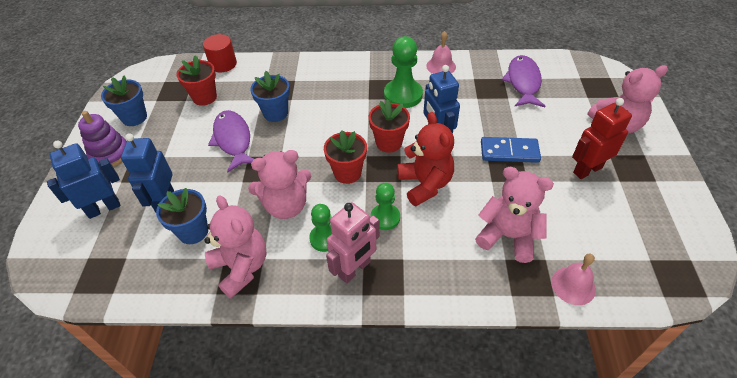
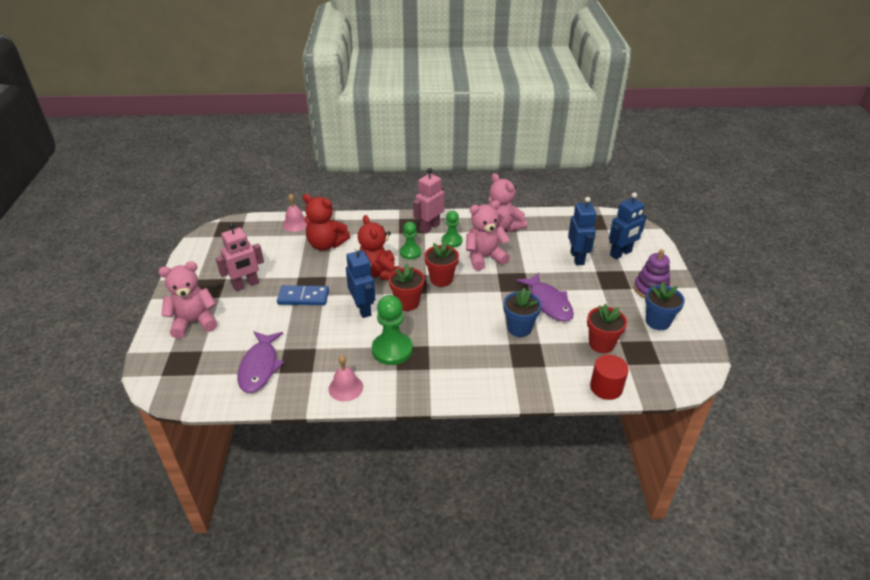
camera: 175 degrees right, 10 degrees down
(193, 231) = (545, 242): blue flower pot -> none
(508, 236) = (326, 244): pink teddy bear -> red teddy bear
(587, 170) = (246, 285): red robot -> pink robot

